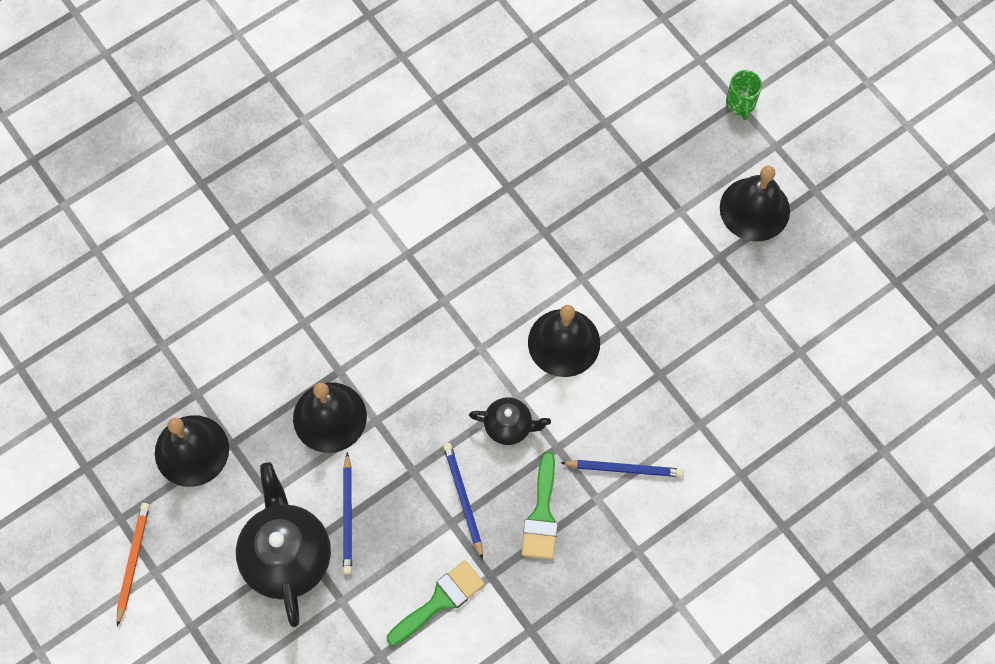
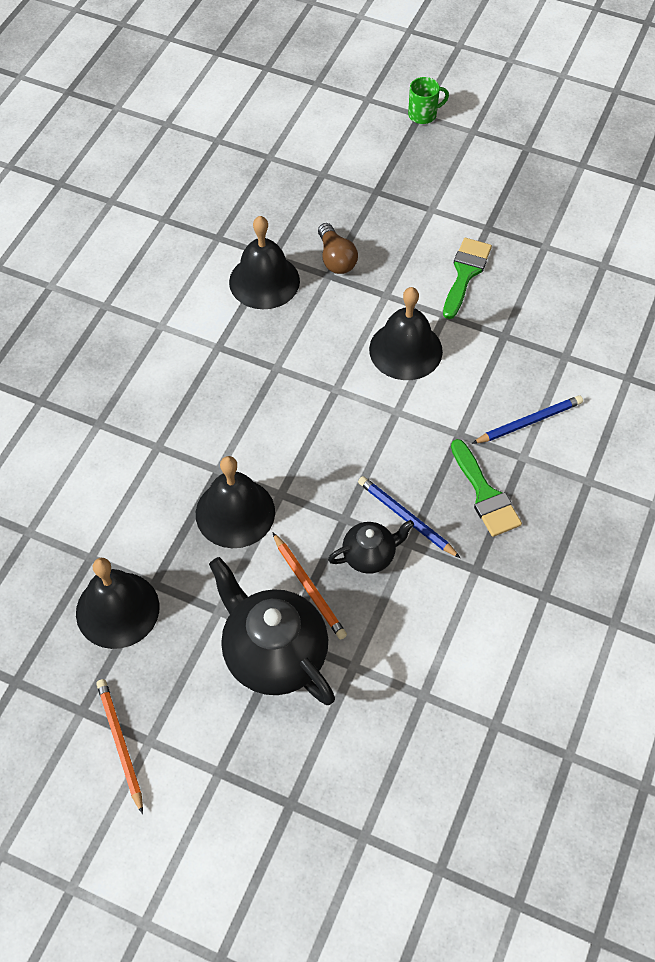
camera: 30 degrees left, 10 degrees down
(347, 515) = (308, 588): blue pencil -> orange pencil
(440, 601) = (445, 615): green brush -> green brush (465, 274)
(509, 426) = (405, 438): black teapot -> black teapot (369, 555)
(561, 218) = (336, 259): none -> brown light bulb
(740, 103) = (423, 114): green mug -> green mug turned 75 degrees counterclockwise
(754, 209) = (490, 181): black bell -> black bell (264, 281)

